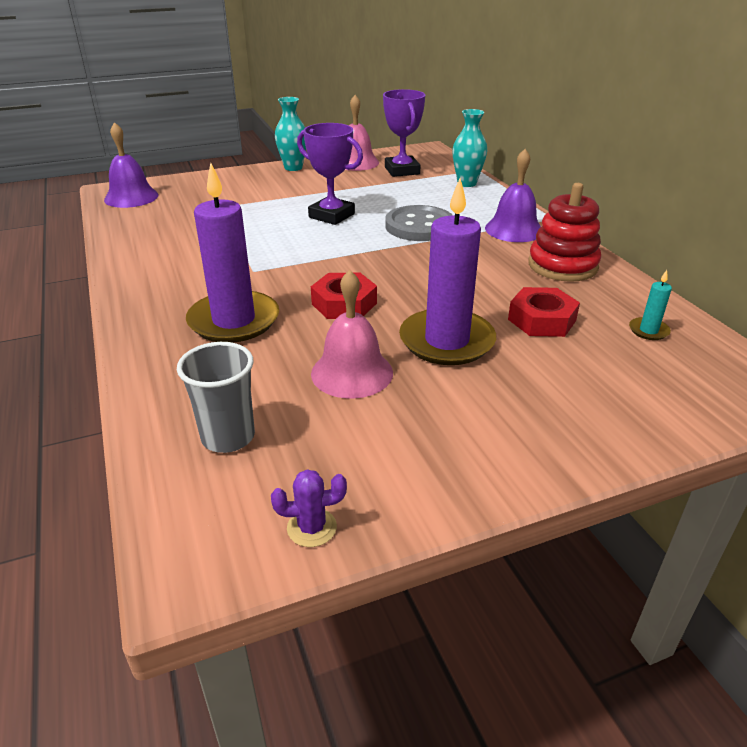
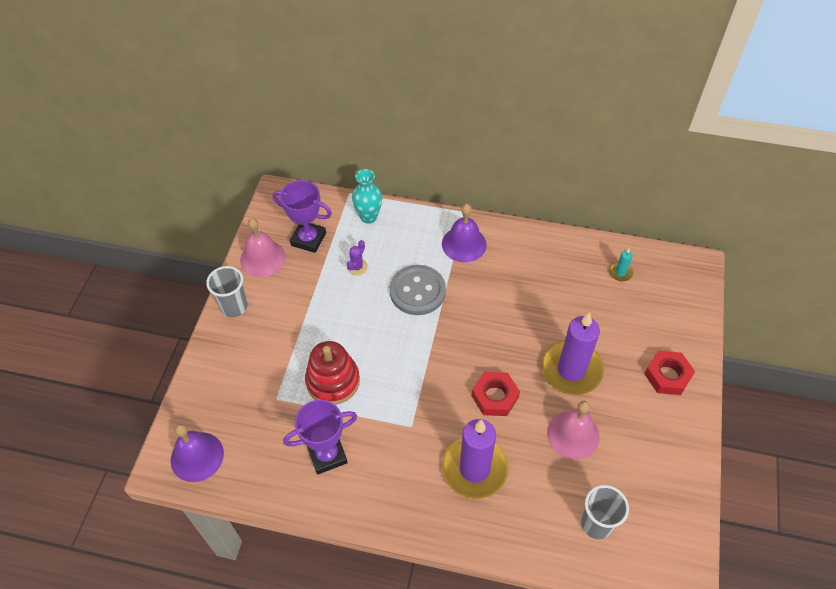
camera: 55 degrees left, 20 degrees up
(293, 168) = (234, 307): turquoise vase -> grey cup
(312, 528) = (684, 517): purple cactus -> purple cactus (357, 267)
(331, 216) = (357, 333): purple trophy -> purple trophy (327, 455)
(541, 320) = (579, 311): red nut -> red nut (667, 376)
(562, 265) = (528, 255): red stacking toy -> red stacking toy (333, 381)

